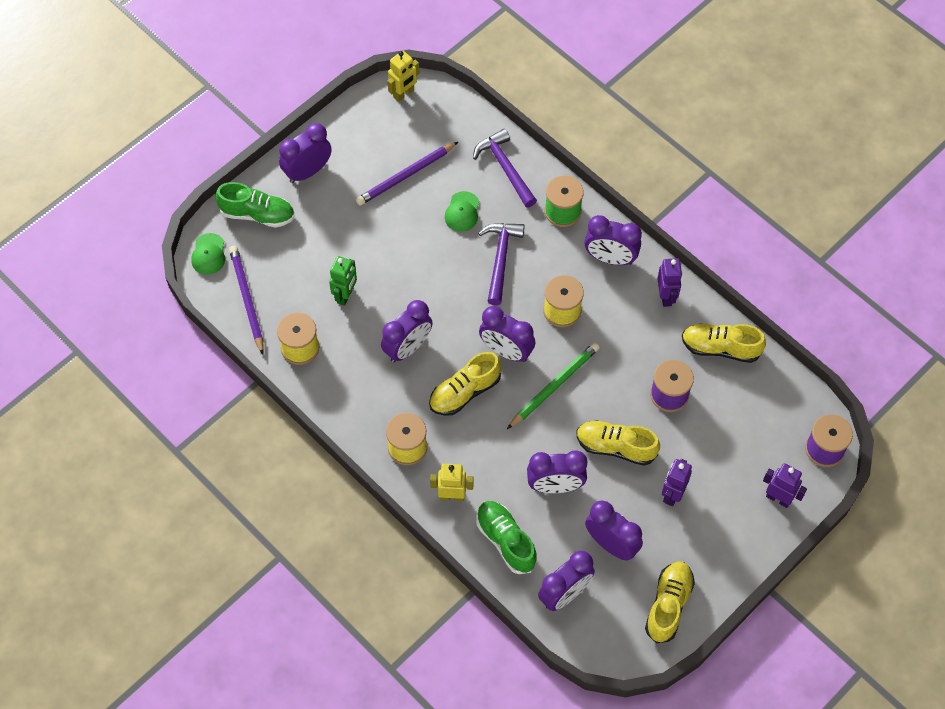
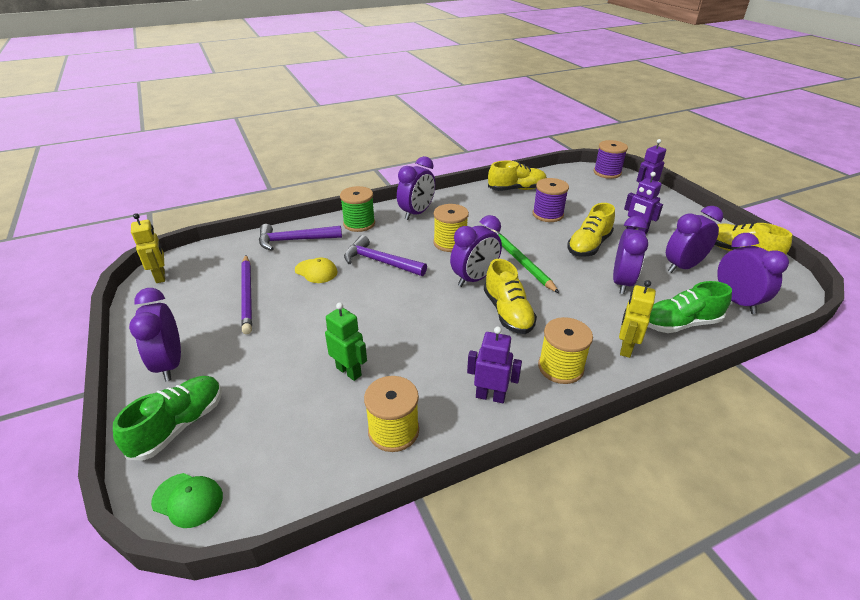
camera: 70 degrees left, 25 degrees down
(247, 300) = (291, 470): purple pencil -> none
(407, 348) = (440, 339): purple clock -> none
(462, 212) = (316, 271): green cap -> yellow cap
(666, 296) = (464, 199): purple robot -> purple robot (490, 396)
(720, 348) = (516, 189): yellow shoe -> yellow shoe turned 135 degrees counterclockwise

